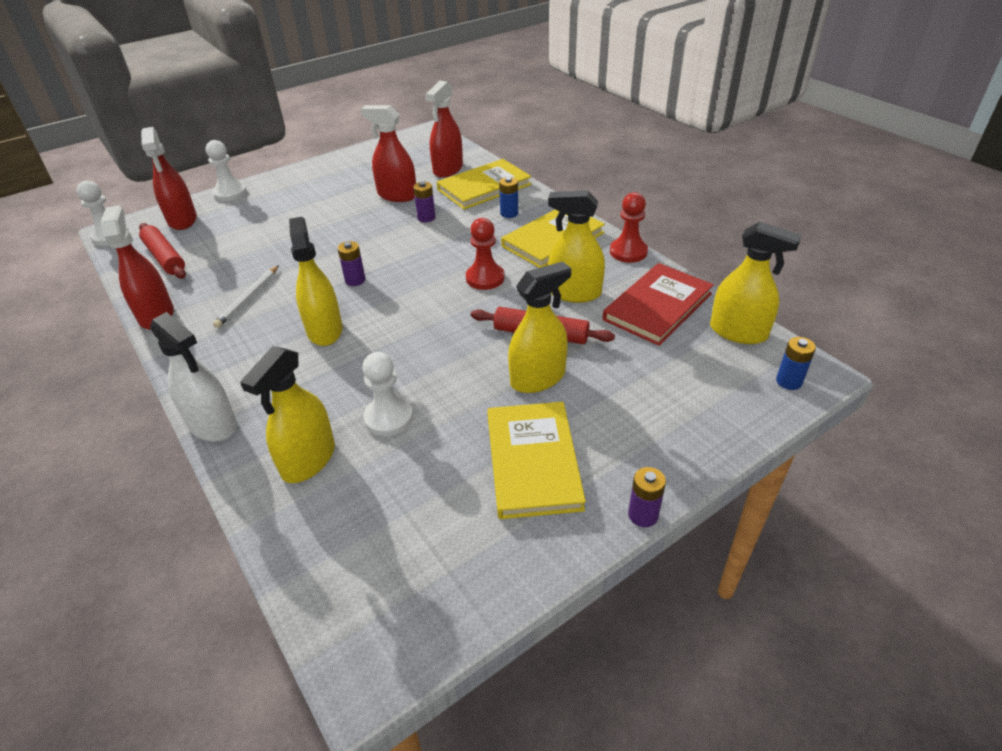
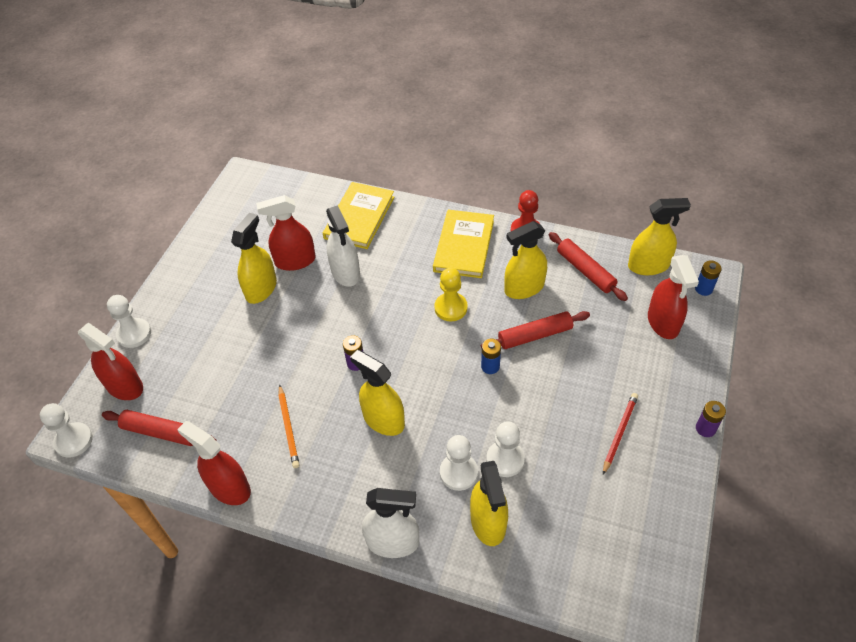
camera: 35 degrees left, 10 degrees up
(248, 298) = (288, 427): white pencil -> orange pencil
(334, 404) = (458, 472): none -> white pawn
(426, 218) = (345, 273): purple battery -> white spray bottle
(448, 169) = (308, 211): red spray bottle -> red spray bottle (663, 323)
(485, 278) = (451, 308): red pawn -> yellow pawn
(509, 213) = (406, 236): blue battery -> blue battery (490, 366)
(533, 461) = (619, 433): yellow book -> red pencil
(538, 378) = (566, 372): yellow spray bottle -> yellow spray bottle (261, 289)
(657, 306) = (585, 271): red book -> red rolling pin

